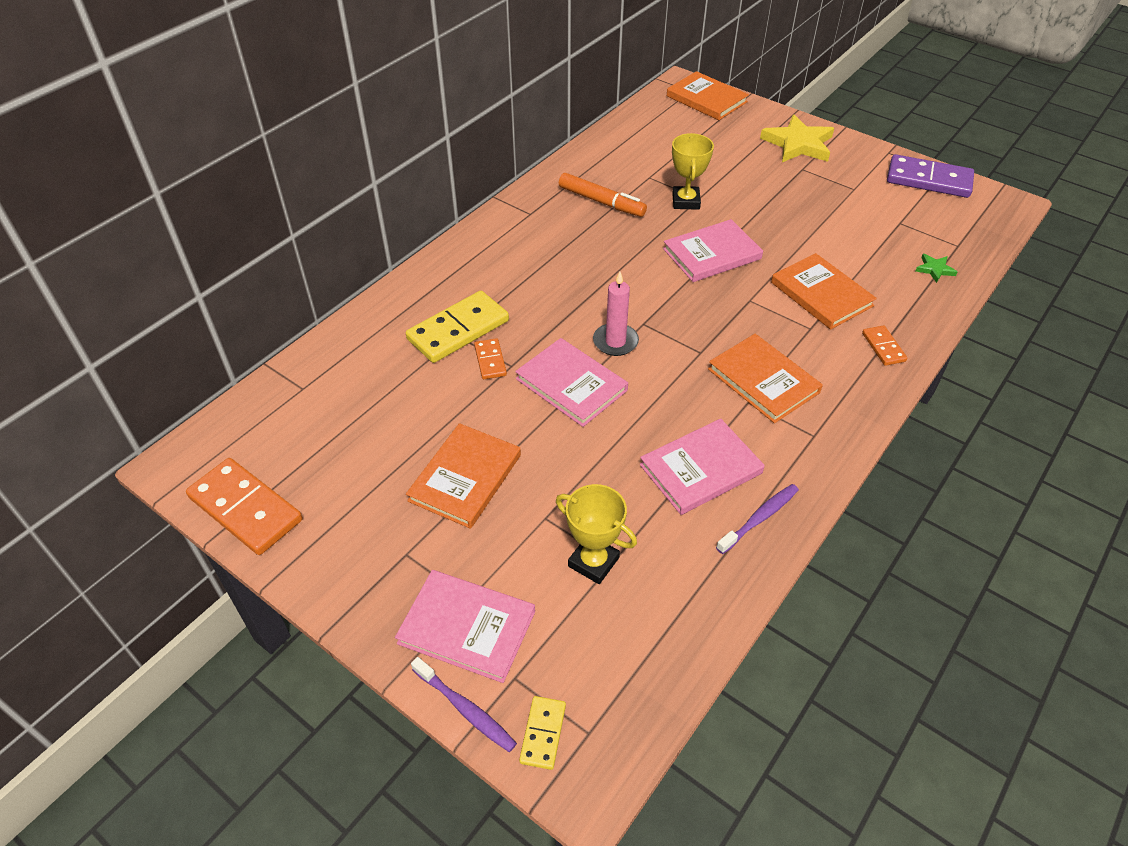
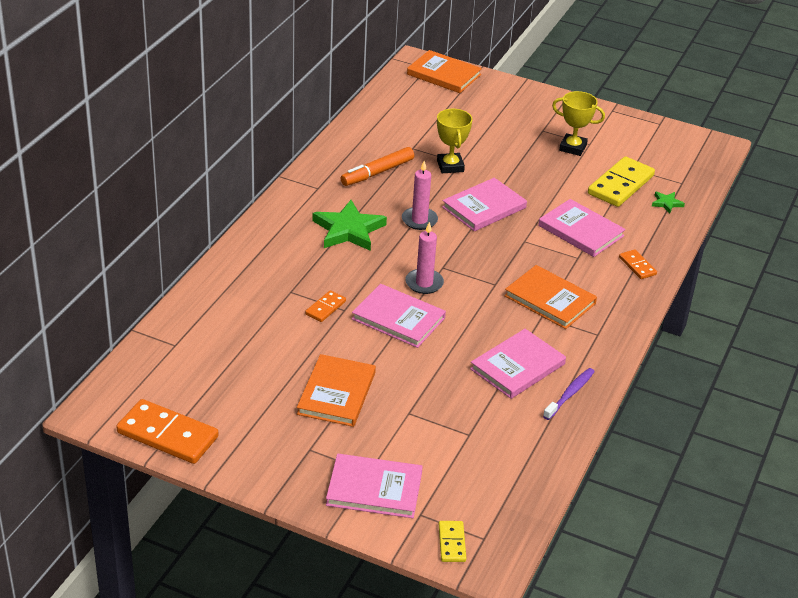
camera: 15 degrees left, 10 degrees down
(458, 330) = (290, 287): yellow domino -> yellow domino (621, 185)
(465, 709) = (391, 537): purple toothbrush -> none
(490, 360) = (325, 308): orange domino -> orange domino turned 60 degrees clockwise
(548, 266) = (348, 230): none -> green star
(593, 562) = (455, 437): yellow trophy -> yellow trophy (572, 147)
(601, 202) = (377, 172): orange marker -> orange marker turned 120 degrees clockwise
(632, 262) = (419, 220): none -> pink candle
(798, 144) = (534, 109): yellow star -> none
(821, 294) = (581, 231): orange book -> pink book
(928, 180) = (649, 131): purple domino -> none

